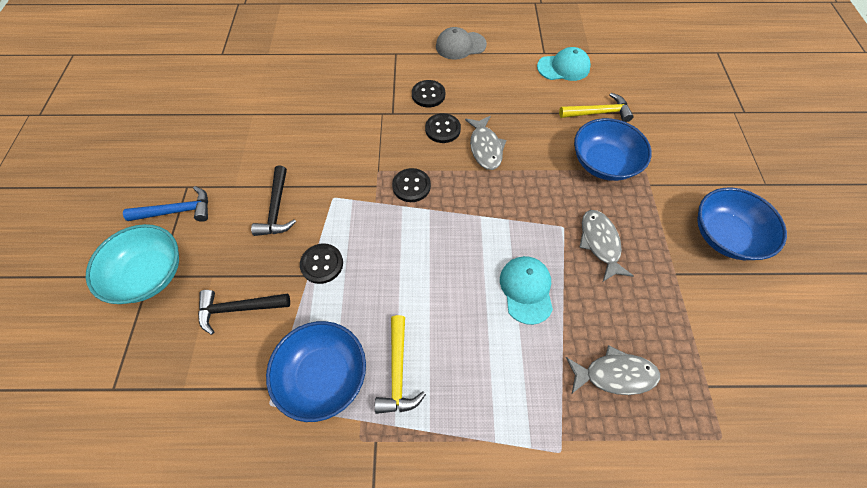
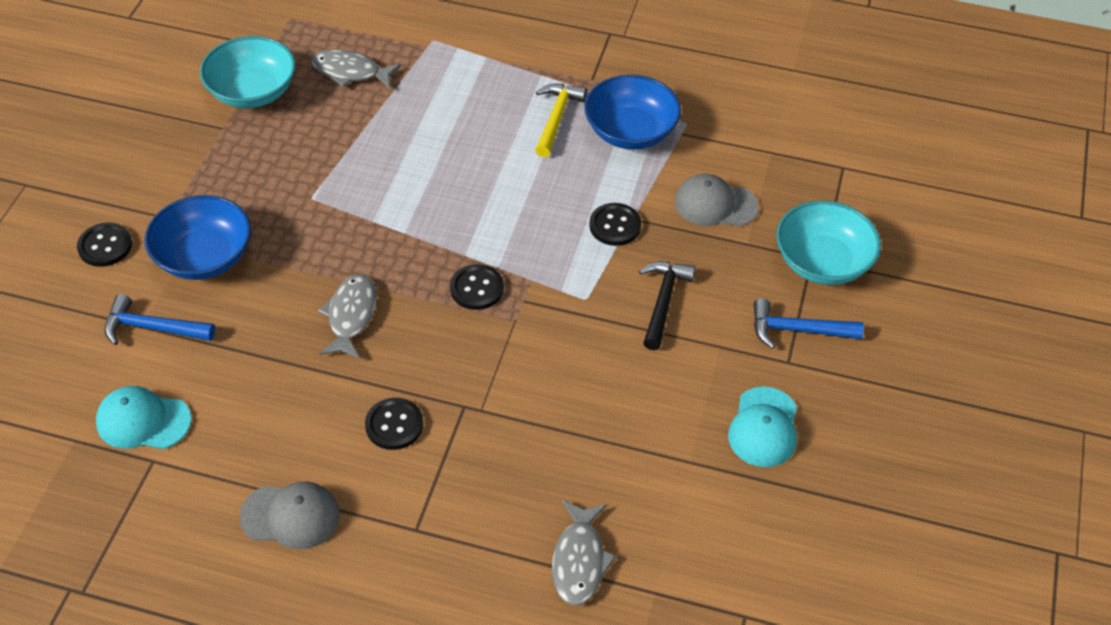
camera: 165 degrees left, 10 degrees down
(238, 309) = (715, 204): black hammer -> grey cap
(442, 129) = (398, 359): black button -> black button (105, 246)
(526, 289) = (393, 151): turquoise cap -> turquoise cap (763, 427)
(598, 113) = (152, 328): yellow hammer -> blue hammer
(600, 243) = (281, 172): grey fish -> grey fish (579, 560)
(682, 321) = (252, 91): none -> turquoise bowl
(725, 235) = (133, 147): blue bowl -> none

